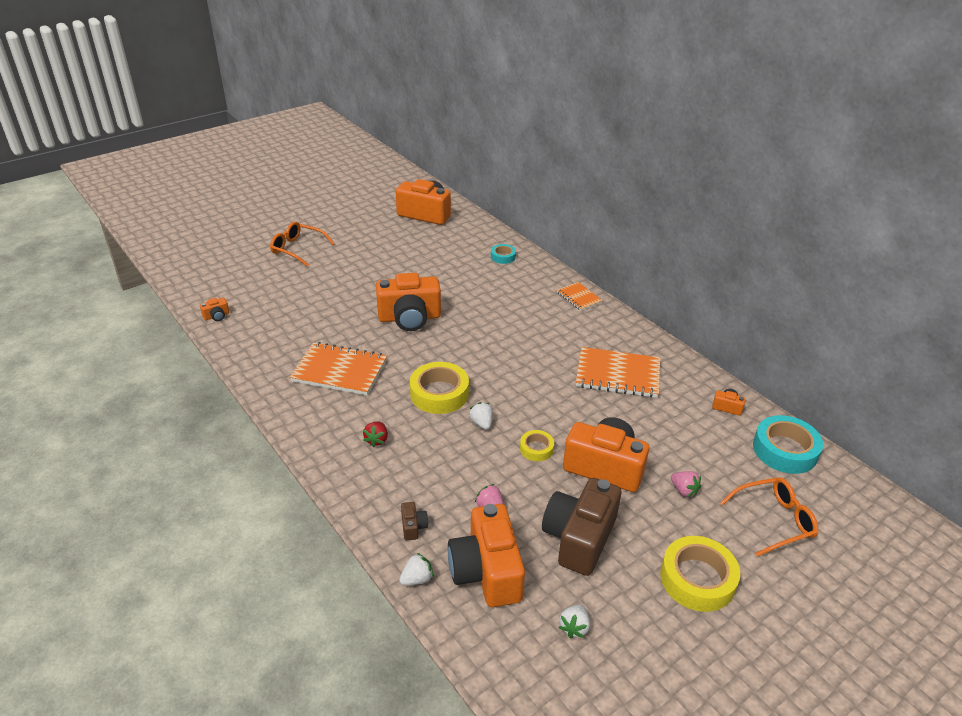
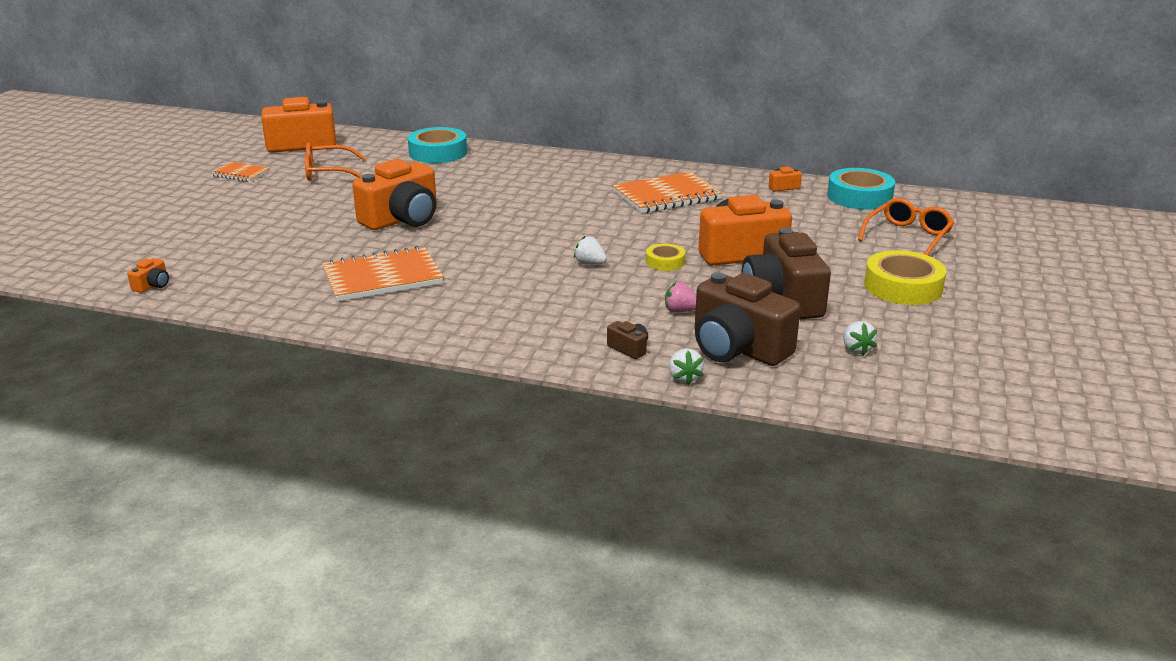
camera: 35 degrees left, 10 degrees down
(297, 249) = (178, 207): orange glasses -> orange glasses (328, 172)
(377, 440) = (502, 309): red strawberry -> none
(417, 579) = (684, 378): white strawberry -> white strawberry turned 150 degrees clockwise
(439, 393) = (517, 259): yellow tape -> none
(486, 571) = (737, 348): orange camera -> brown camera
(503, 257) = (438, 153): turquoise tape -> turquoise tape, size x1.86
(579, 297) = (557, 159): orange notebook -> orange notebook (241, 174)
(684, 490) = (821, 244): pink strawberry -> none

